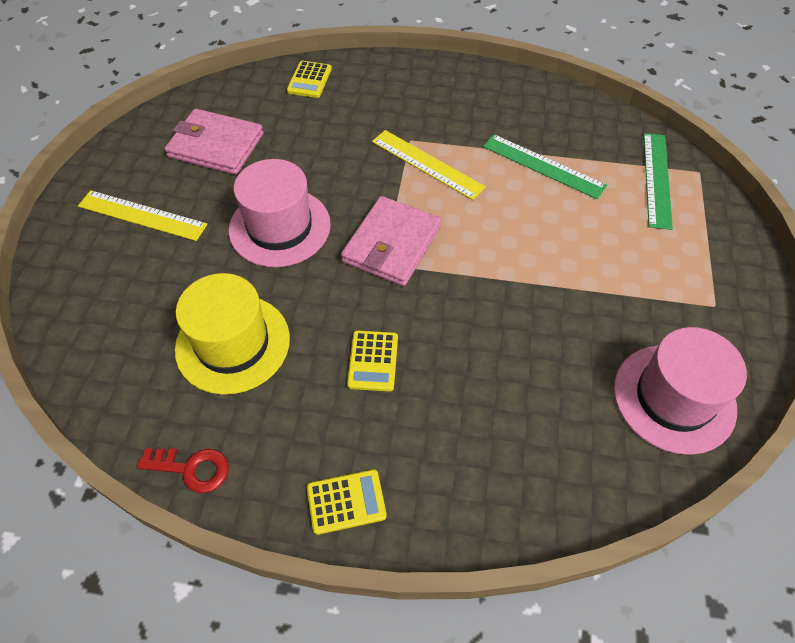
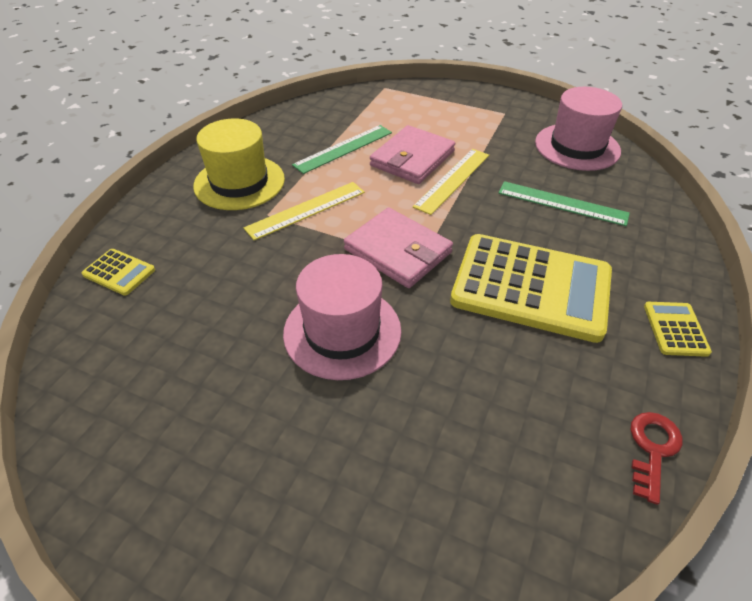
camera: 75 degrees left, 10 degrees down
(142, 215) = (260, 478): yellow ruler -> yellow ruler (453, 180)
(216, 146) = (174, 377): pink wallet -> pink wallet (412, 158)
(233, 343) = (495, 394): yellow hat -> yellow hat (239, 182)
(373, 361) = (531, 287): yellow calculator -> yellow calculator, size x2.37
(657, 179) = (383, 104): green ruler -> green ruler (562, 203)

